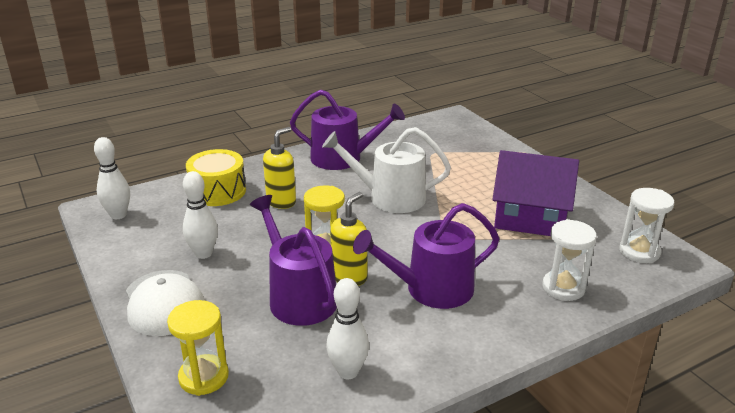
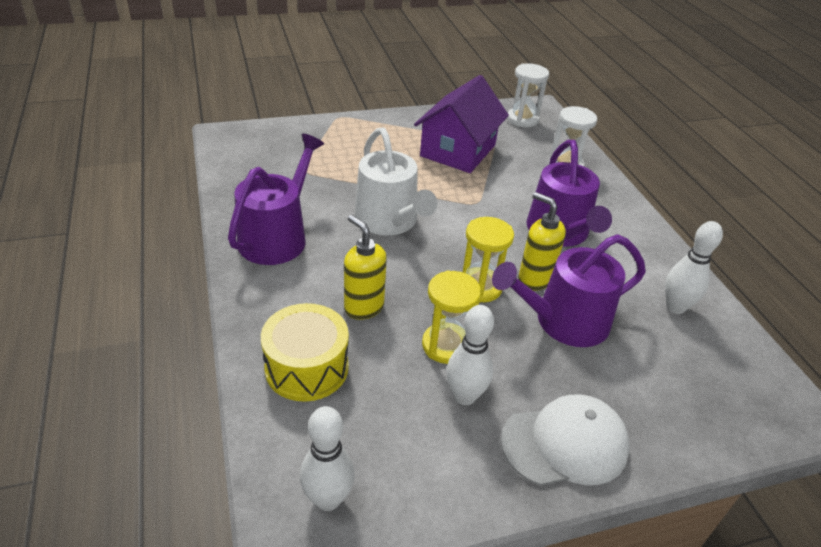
camera: 80 degrees left, 10 degrees up
(203, 377) = (692, 413): yellow hourglass -> yellow hourglass (446, 345)
(390, 197) = (389, 221): white watering can -> white watering can turned 45 degrees counterclockwise

